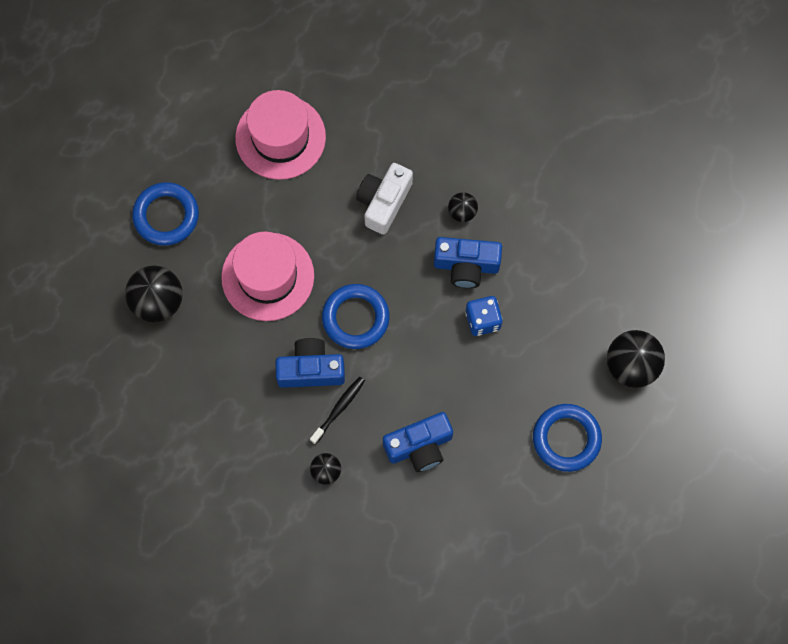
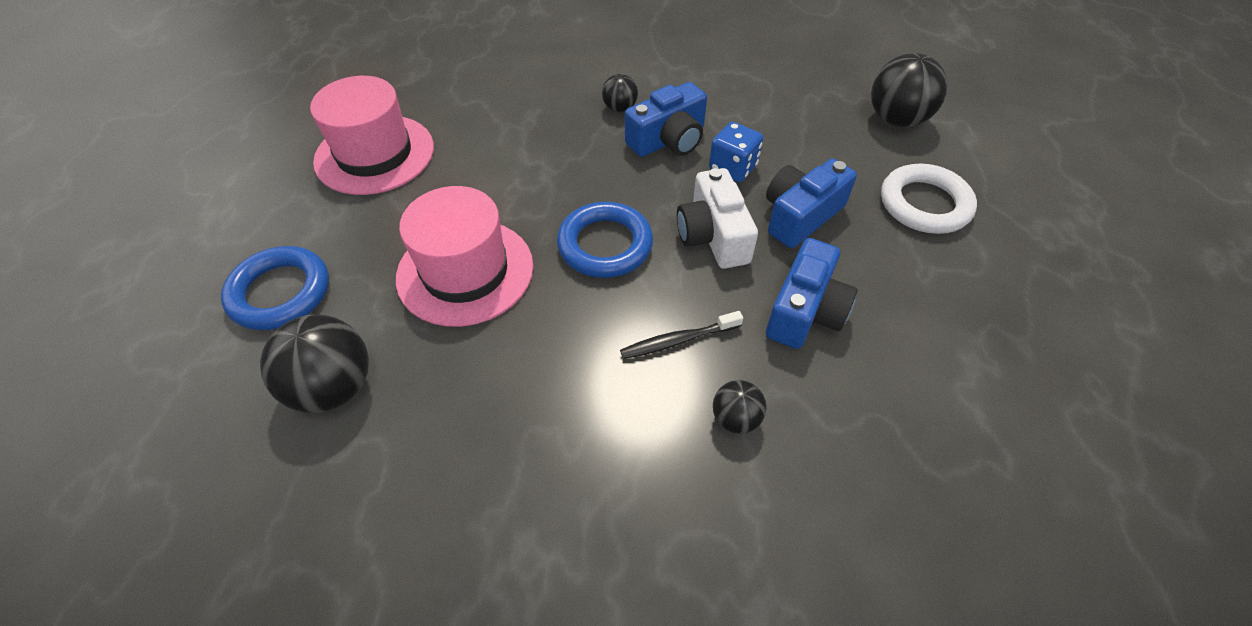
camera: 40 degrees left, 20 degrees down
(311, 369) = (604, 324): blue camera -> blue camera (800, 216)
(339, 409) = (678, 340): black toothbrush -> black toothbrush turned 105 degrees counterclockwise
(383, 202) = (536, 142): white camera -> white camera (713, 236)
(566, 439) = (924, 204): blue ring -> white ring

